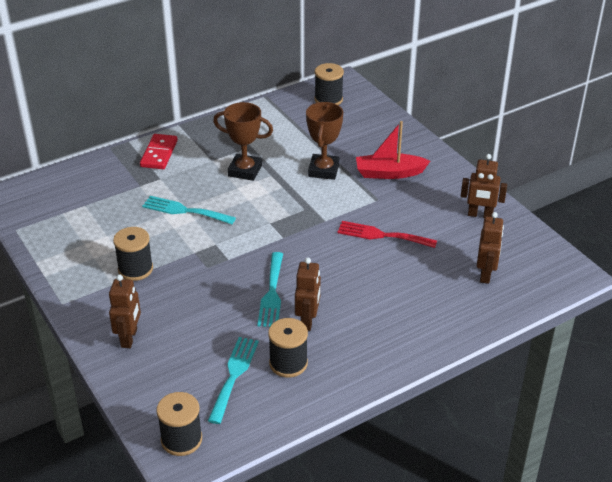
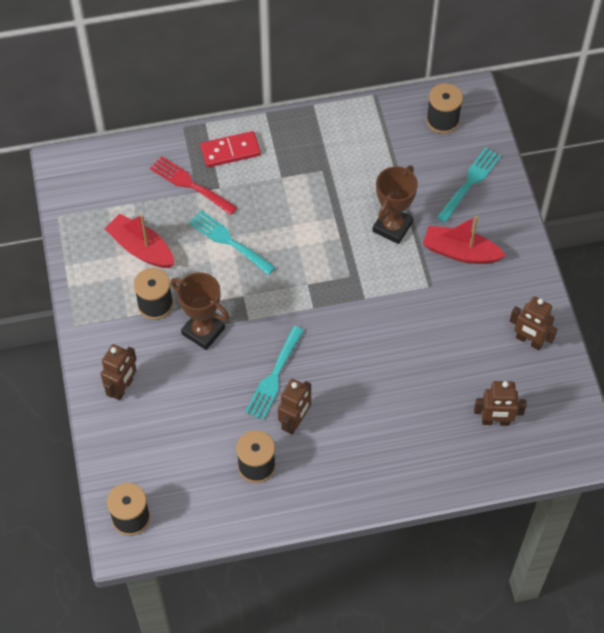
camera: 20 degrees right, 20 degrees up
(105, 234) = (141, 248): none -> red boat
(159, 154) = (230, 151): red domino -> red domino turned 45 degrees clockwise
(234, 375) = (202, 463): turquoise fork -> turquoise fork (470, 182)
(245, 170) = (310, 202): brown trophy -> brown trophy (203, 331)
(381, 235) = (413, 336): red fork -> red fork (190, 184)
(485, 274) = (495, 421): brown robot -> brown robot turned 60 degrees clockwise

